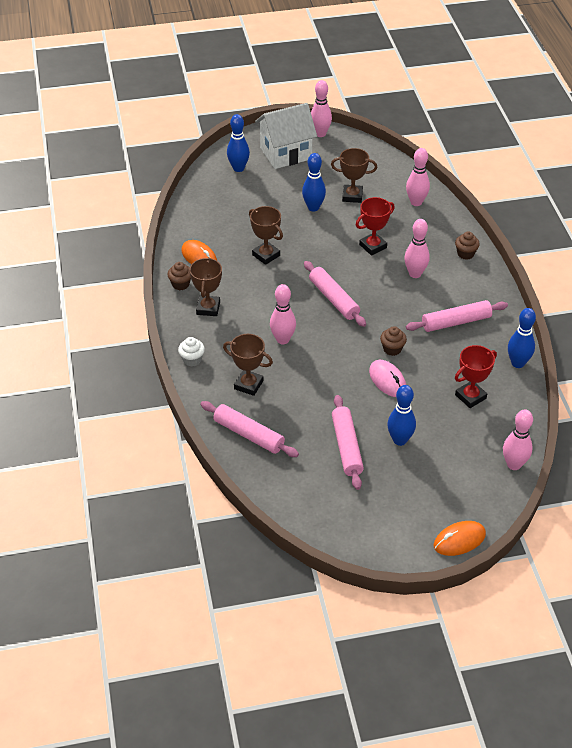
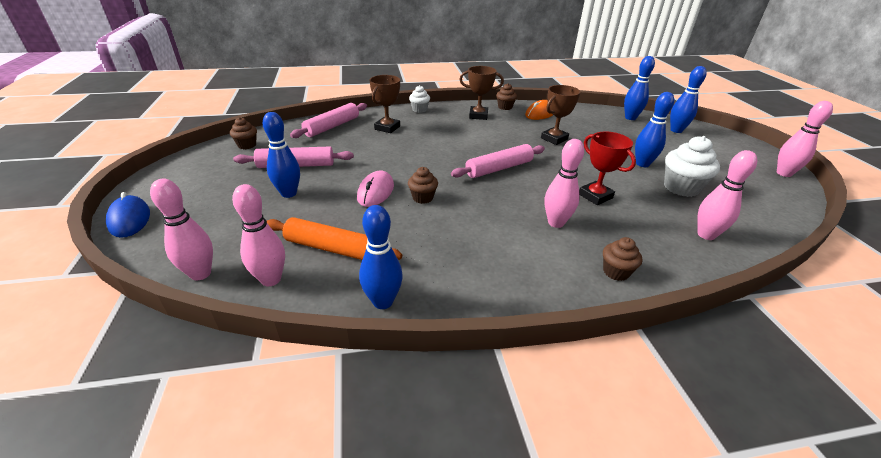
camera: 90 degrees right, 10 degrees down
(208, 192) = (630, 118): none -> blue bowling pin
(282, 339) = (440, 142): pink bowling pin -> pink bowling pin (271, 279)
(286, 153) = (723, 153): white house -> none
(305, 501) = (247, 145): none -> brown cupcake
(352, 196) = (681, 188): brown trophy -> white cupcake
(387, 380) = (376, 192): pink mouse -> pink mouse turned 45 degrees counterclockwise
(456, 322) = (469, 249): pink rolling pin -> none
(459, 540) = (130, 219): orange mouse -> blue mouse
(470, 396) = (332, 248): red trophy -> orange rolling pin

